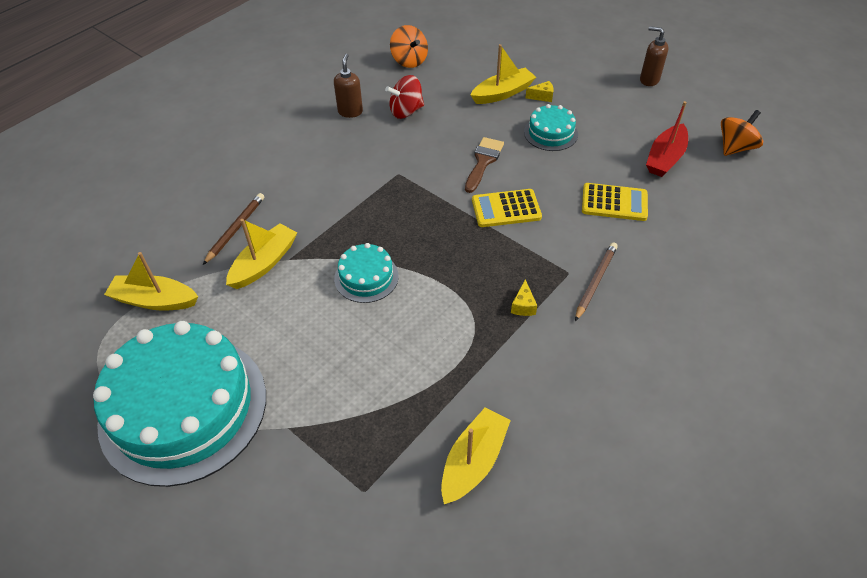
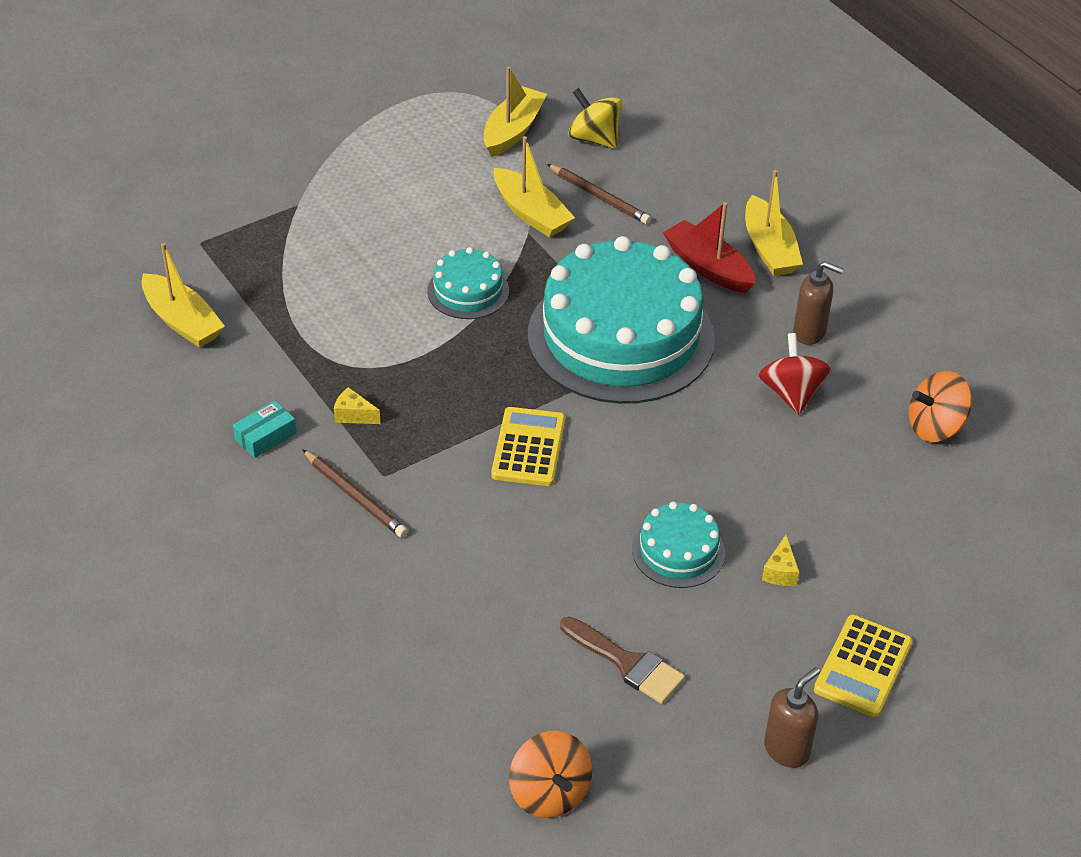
camera: 105 degrees right, 5 degrees down
(161, 247) = (594, 139): none -> yellow spinning top
(183, 408) = (360, 141): turquoise cake -> turquoise cake (621, 336)
(483, 162) = (638, 451): brown brush -> brown brush (627, 663)
(503, 93) = (806, 522): yellow boat -> yellow boat (769, 249)
(571, 351) = (265, 436): none -> turquoise box
(614, 203) = (489, 572): yellow calculator -> yellow calculator (863, 666)
(665, 158) = (561, 678): red boat -> red boat (708, 267)

